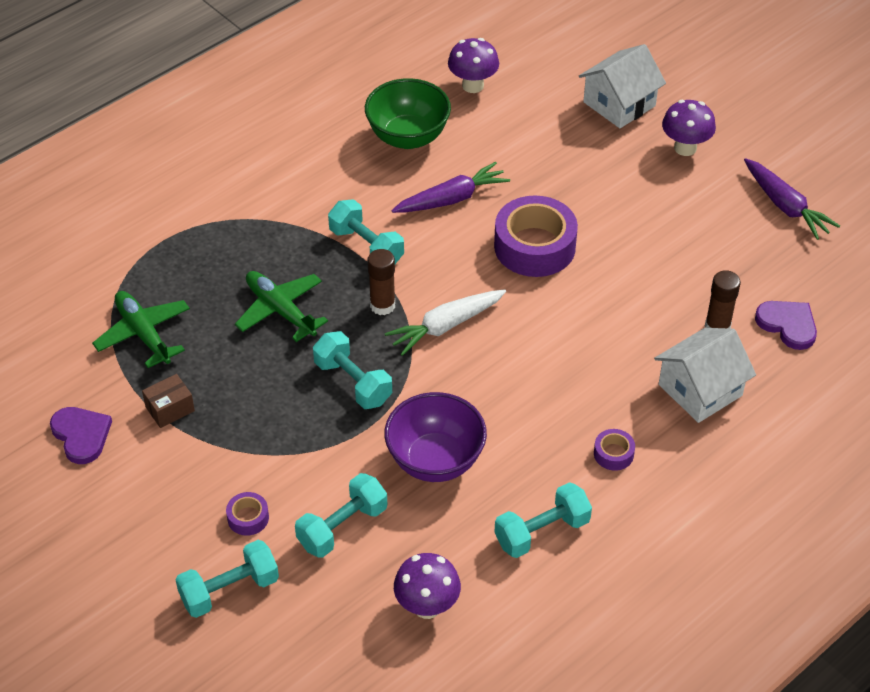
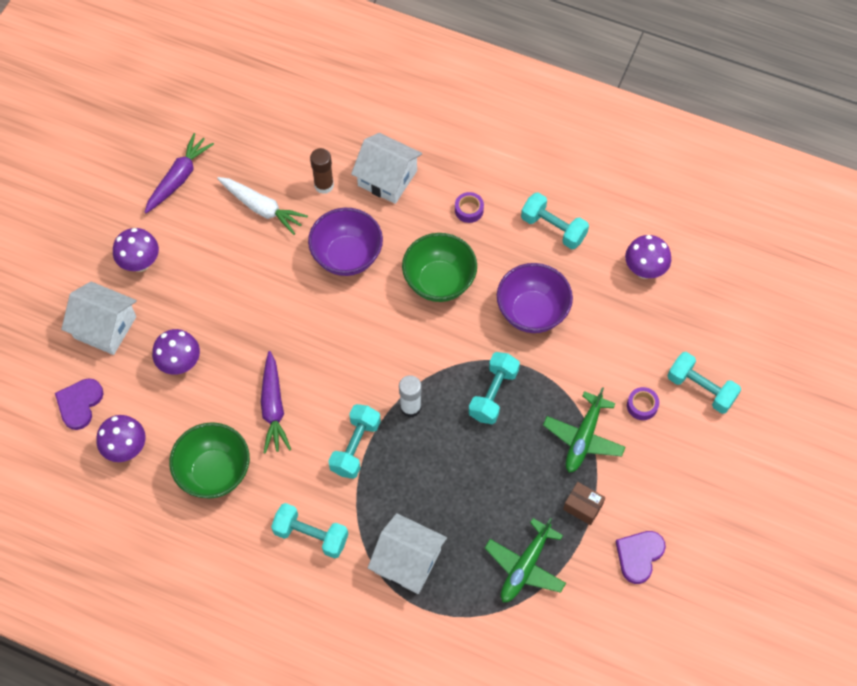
camera: 115 degrees left, 15 degrees up
(217, 245) = (407, 561): none -> white house
(280, 310) = (451, 477): green plane -> green plane (583, 438)
(342, 527) = (615, 344): turquoise dumbbell -> turquoise dumbbell (311, 535)
(382, 305) = (410, 407): brown glue stick -> white glue stick
(446, 326) = (409, 356): white carrot -> white carrot (262, 208)
(451, 199) = (273, 407): purple carrot -> purple carrot turned 135 degrees counterclockwise
(526, 387) = (439, 282): none -> green bowl
(534, 246) = (299, 328): purple tape -> none
(545, 145) = (180, 363): none -> purple mushroom
(606, 316) = (347, 256): none -> purple bowl
(788, 325) = (301, 145): purple heart -> purple heart (79, 404)

